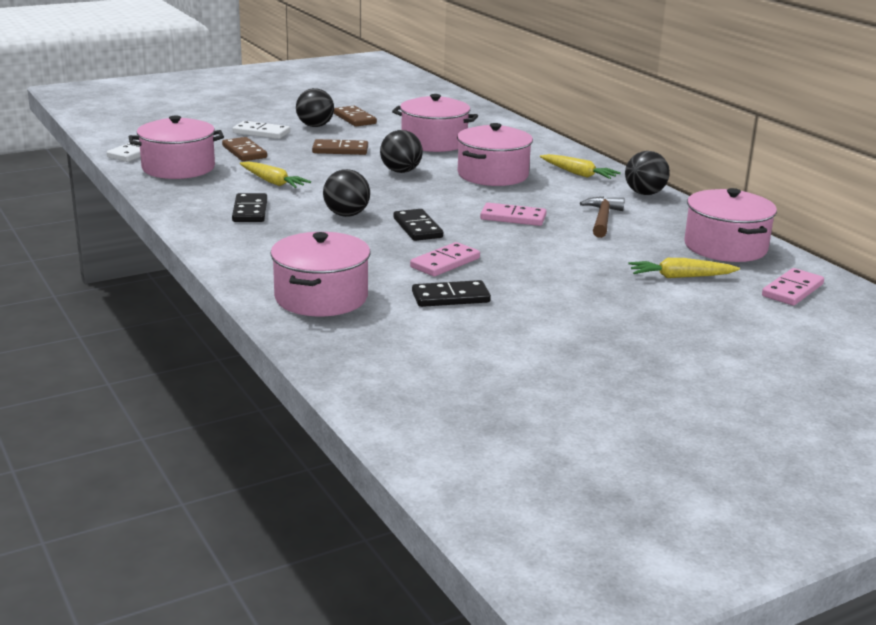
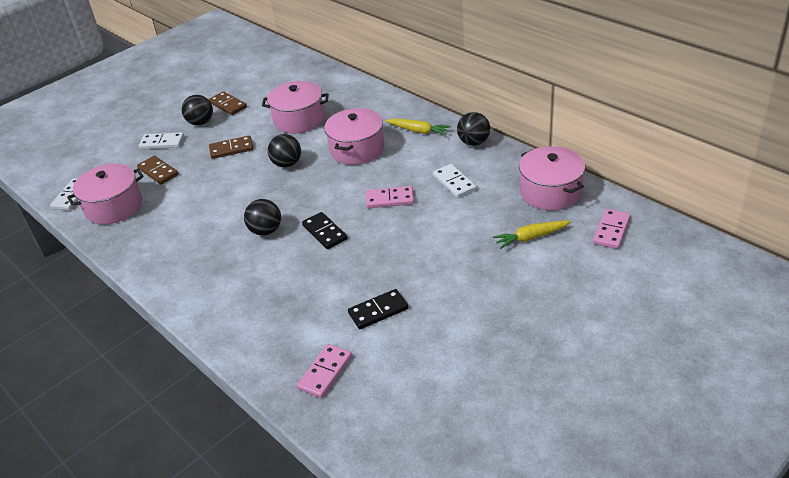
camera: 10 degrees left, 15 degrees up
(250, 211) = (190, 247): black domino -> none
(273, 182) = (195, 205): yellow carrot -> none
(321, 297) = (284, 340): pink pot -> none
(445, 263) = (360, 270): pink domino -> pink domino (325, 372)
(602, 219) = (454, 183): brown hammer -> white domino

